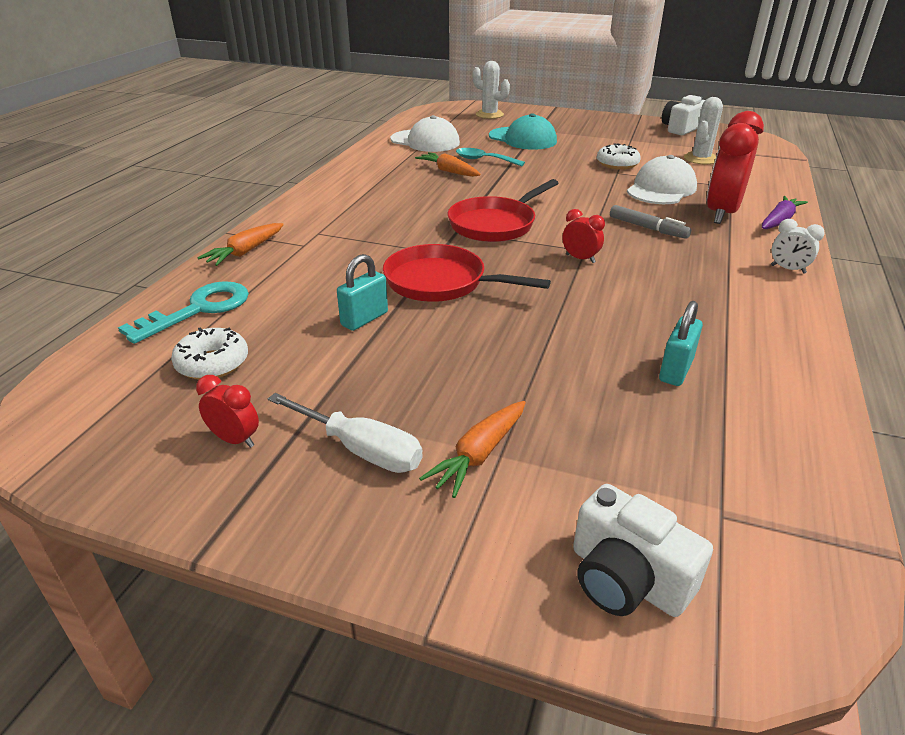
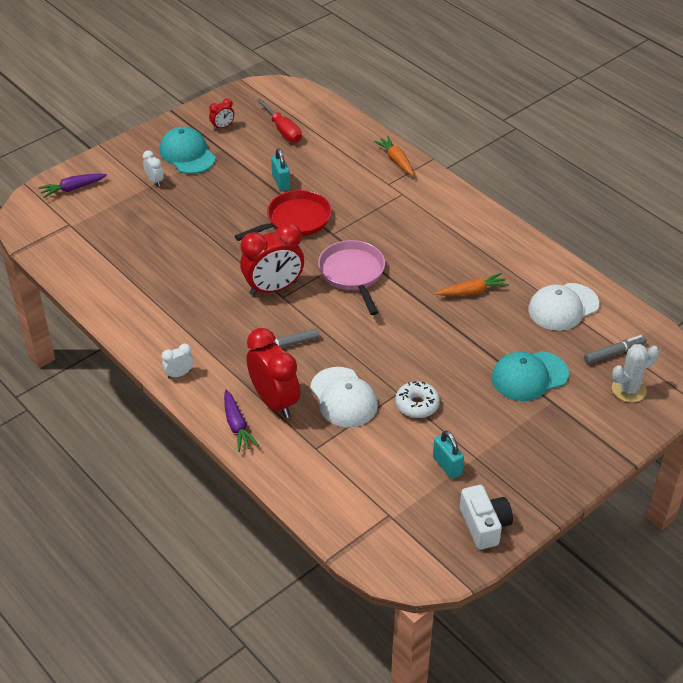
camera: 120 degrees right, 10 degrees up
(198, 310) = (337, 134): turquoise key -> none
(212, 363) = (283, 130): white donut -> red screwdriver
(360, 449) = (187, 154): white screwdriver -> turquoise cap
(457, 122) = (614, 353): none -> grey marker
(479, 455) = (155, 181): orange carrot -> white clock
(484, 160) = (486, 323): turquoise spoon -> none
(495, 224) = (353, 274): red pan -> pink pan
(580, 259) = (273, 288): red clock -> red clock, size x2.16
(626, 579) = (72, 189): white camera -> purple carrot
(675, 370) = (145, 262): turquoise padlock -> turquoise padlock (447, 466)
(700, 159) = (388, 474): white cactus -> none

